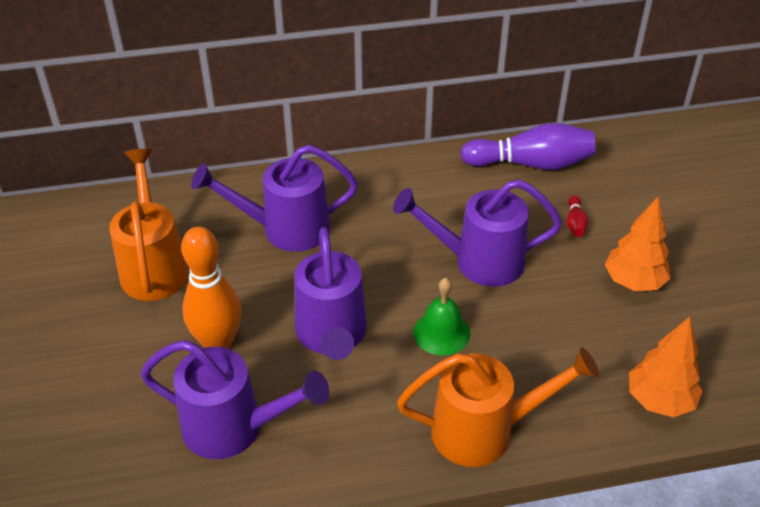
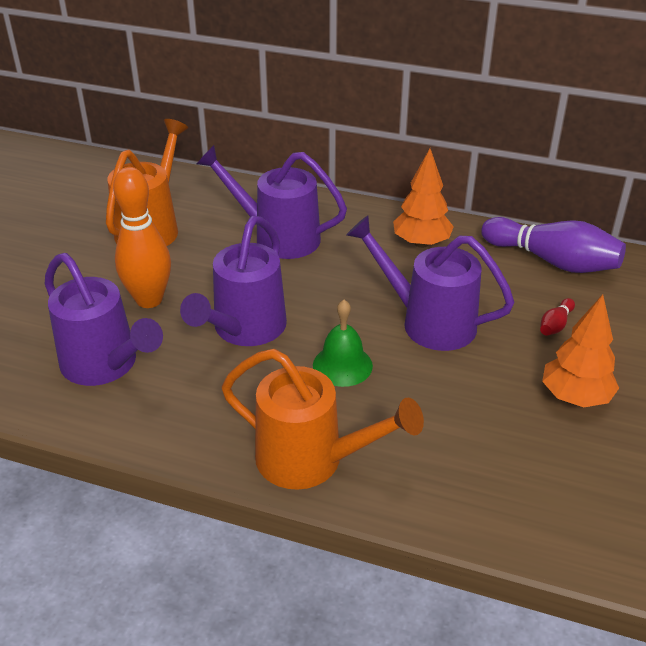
camera: 30 degrees right, 5 degrees down
(659, 400) = (511, 512): orange tree -> orange tree (421, 243)

